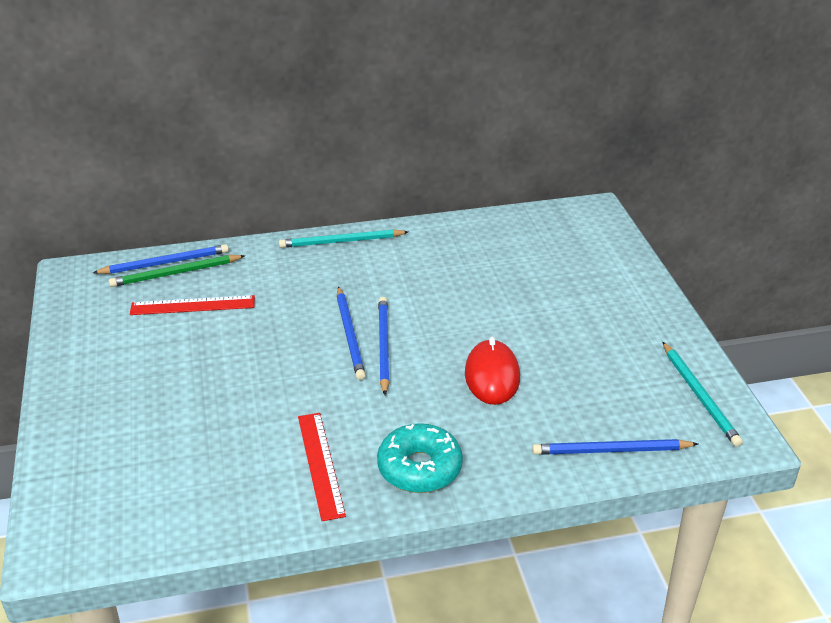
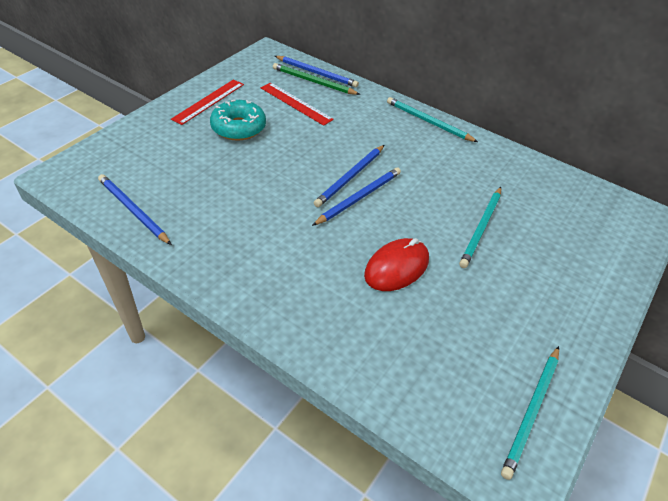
camera: 45 degrees right, 10 degrees up
(320, 464) = (222, 235): red ruler -> red ruler (208, 101)
(419, 468) = (267, 284): turquoise donut -> turquoise donut (238, 128)
(506, 300) = (481, 228): none -> turquoise pencil
(611, 450) = (400, 385): blue pencil -> blue pencil (133, 210)

